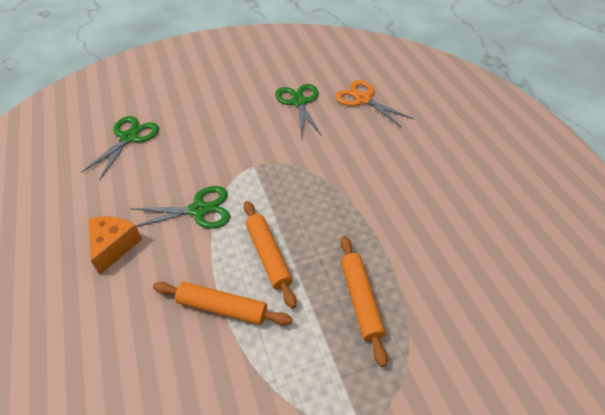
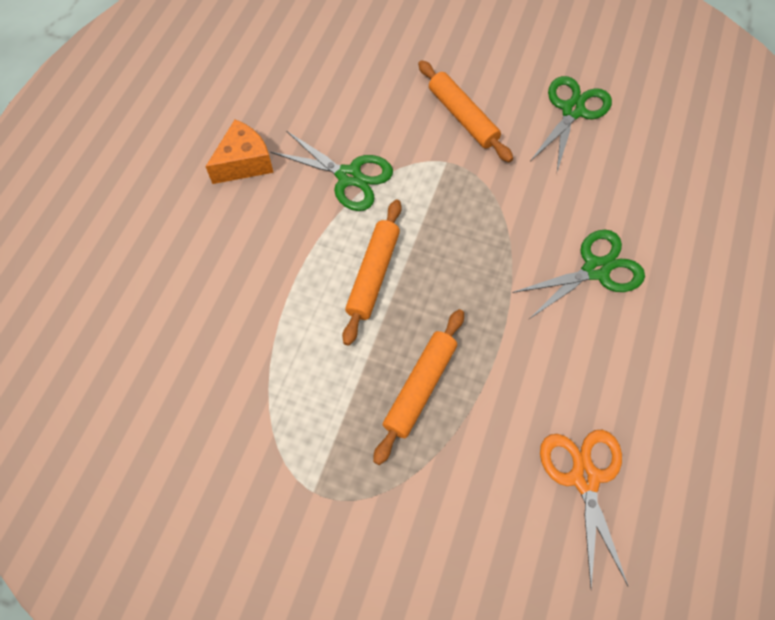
camera: 40 degrees right, 15 degrees up
(129, 137) = (348, 43): green scissors -> green scissors (596, 269)
(222, 308) = (288, 295): orange rolling pin -> orange rolling pin (463, 117)
(363, 99) = (658, 155): orange scissors -> orange scissors (584, 477)

